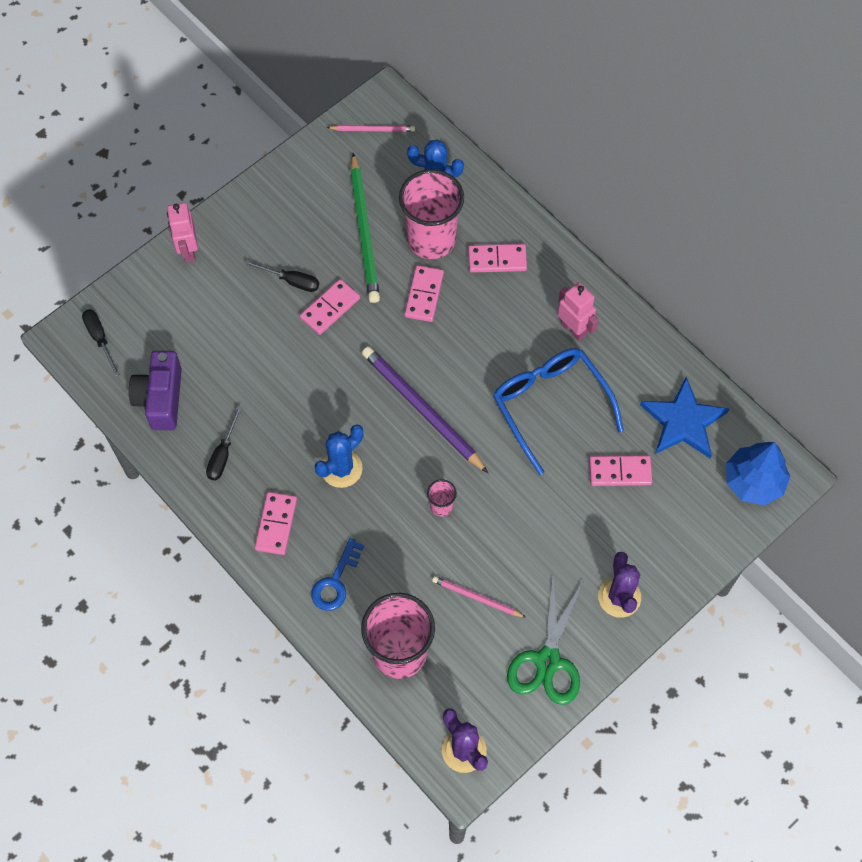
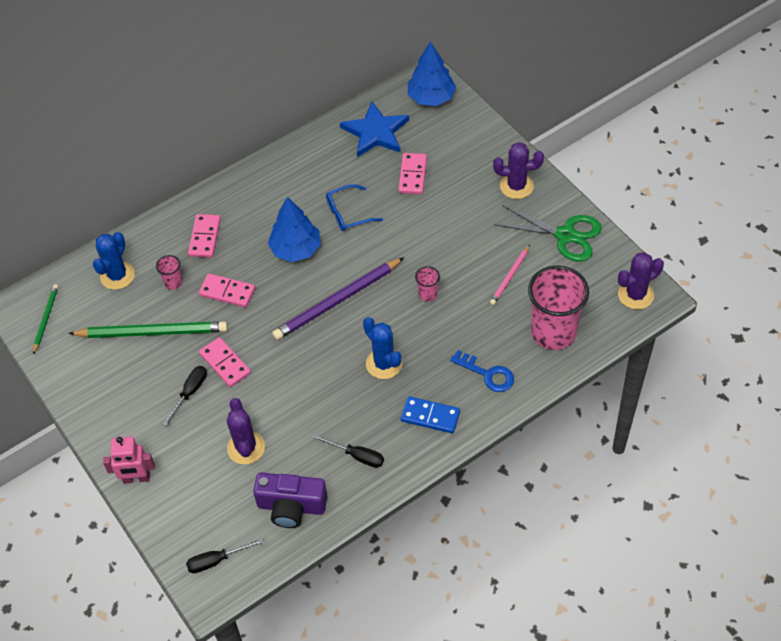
camera: 80 degrees left, 10 degrees down
(228, 345) = (246, 448): none -> purple cactus
(276, 524) = (430, 416): pink domino -> blue domino
(372, 129) = (45, 319): pink pencil -> green pencil
(431, 239) = (173, 282): pink cup -> pink cup, size x0.43
(491, 356) = (296, 249): none -> blue tree
(550, 405) = (348, 213): blue glasses -> blue glasses, size x0.57
(573, 329) = (281, 192): pink robot -> none

